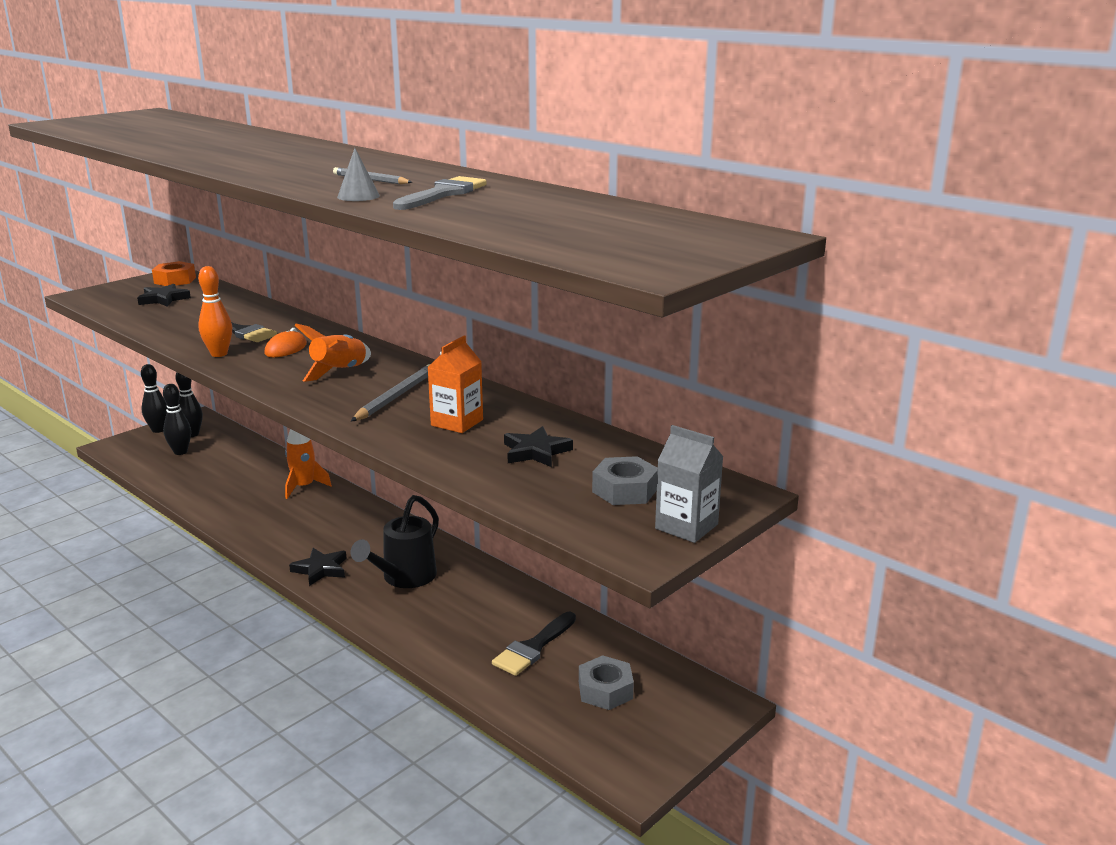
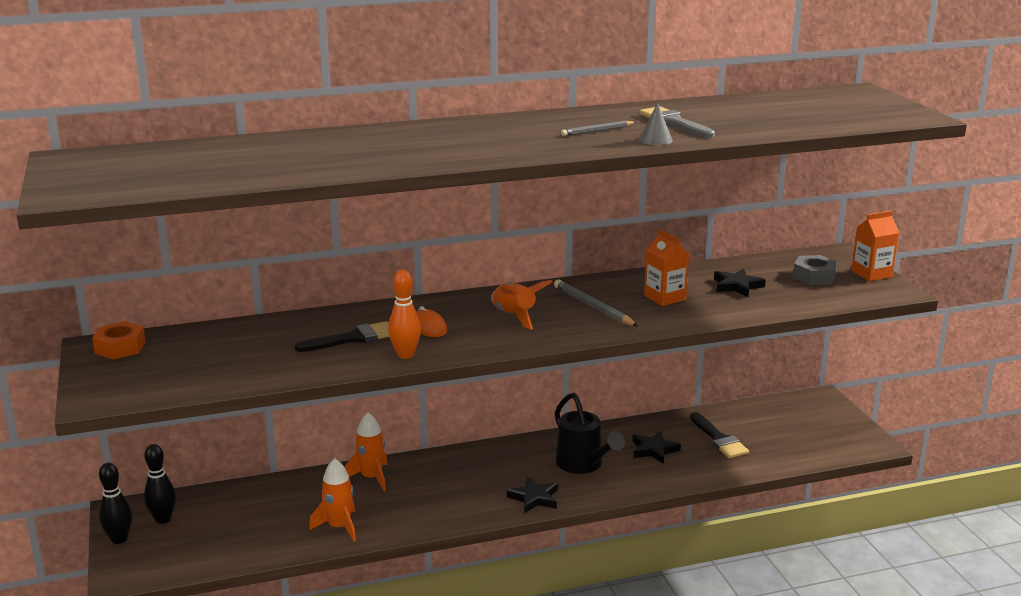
camera: 60 degrees left, 0 degrees up
(163, 299) = (184, 360): black star -> black star (654, 450)
(180, 452) = (200, 533): black bowling pin -> none
(217, 498) = (339, 527): none -> orange rocket
(605, 690) = (784, 428): grey nut -> none
(686, 526) = (871, 274): grey carton -> orange carton

